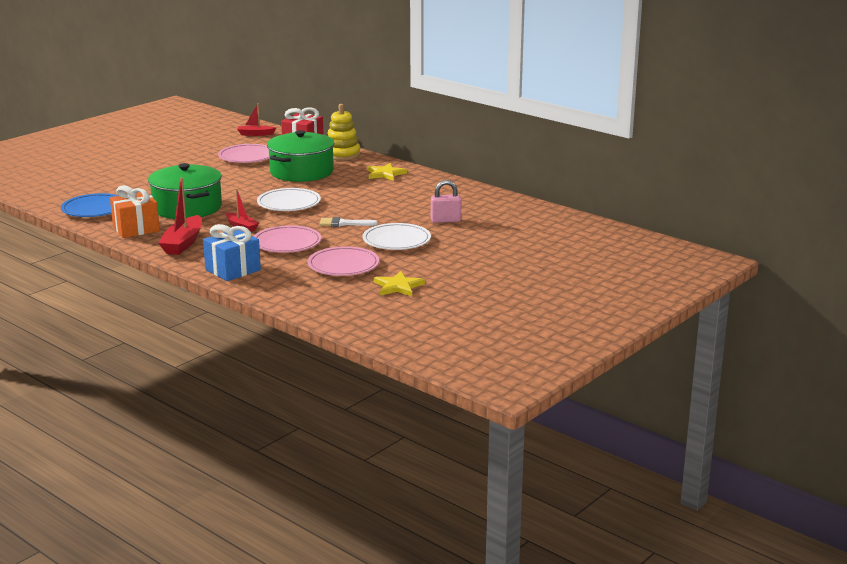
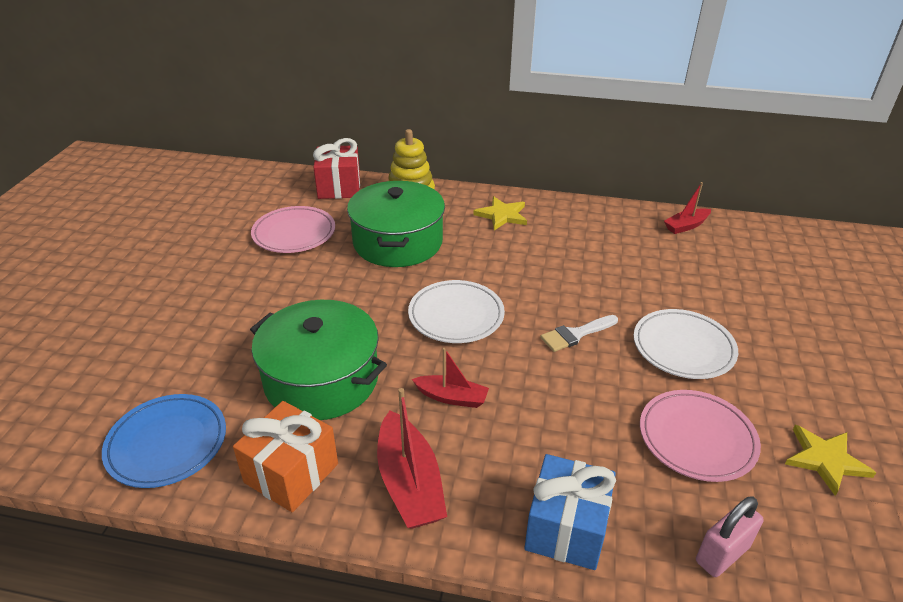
camera: 30 degrees left, 15 degrees up
(255, 134) = (259, 186): red boat -> red boat (686, 226)
(287, 243) = (560, 414): pink plate -> none
(445, 220) = (680, 282): pink padlock -> pink padlock (722, 554)

